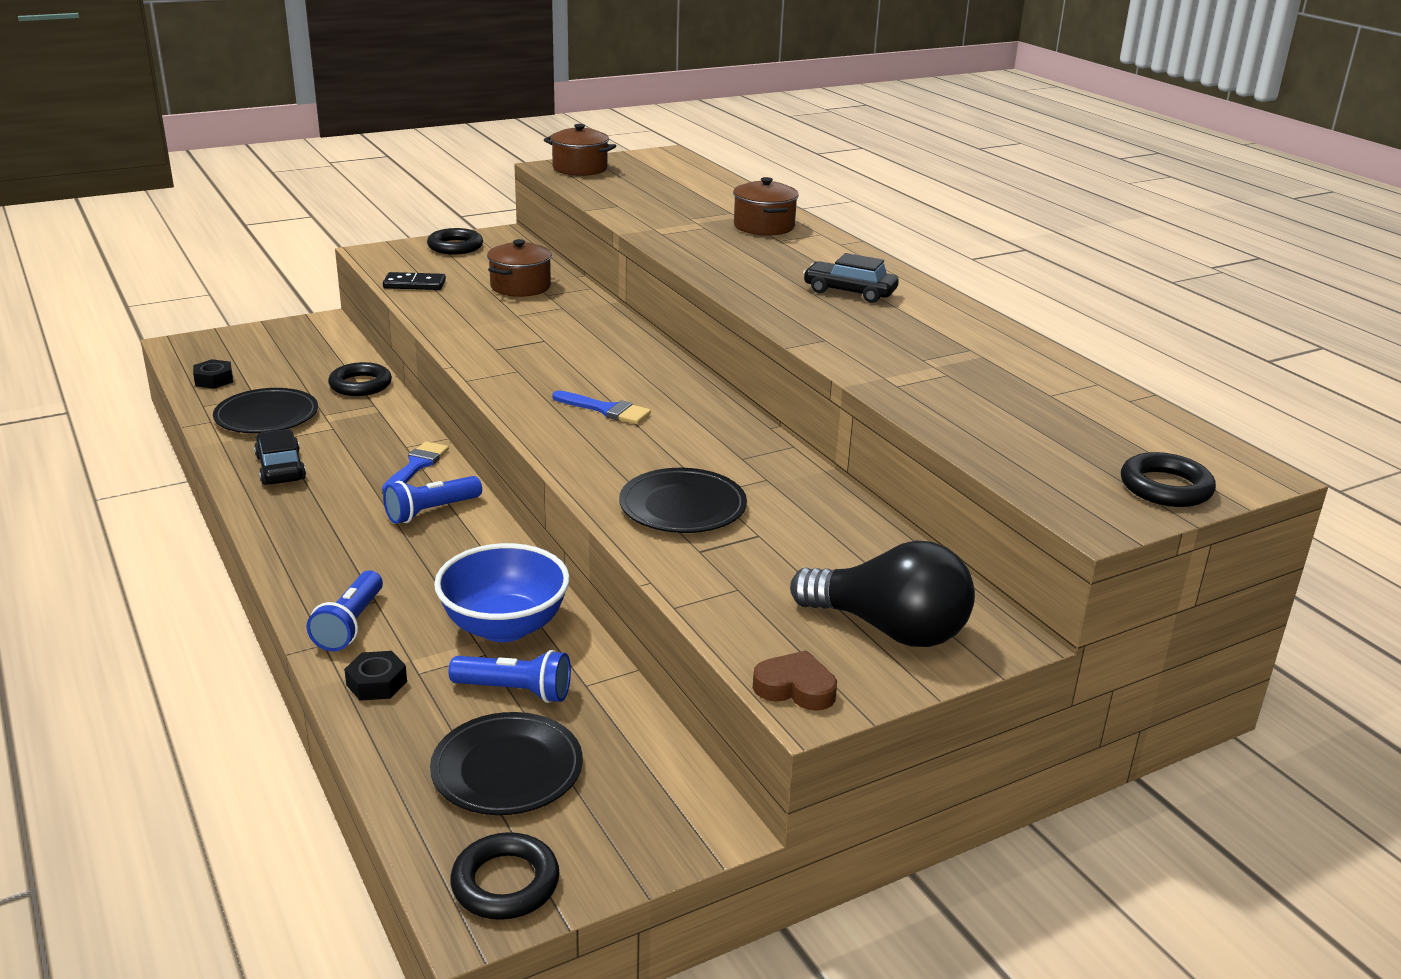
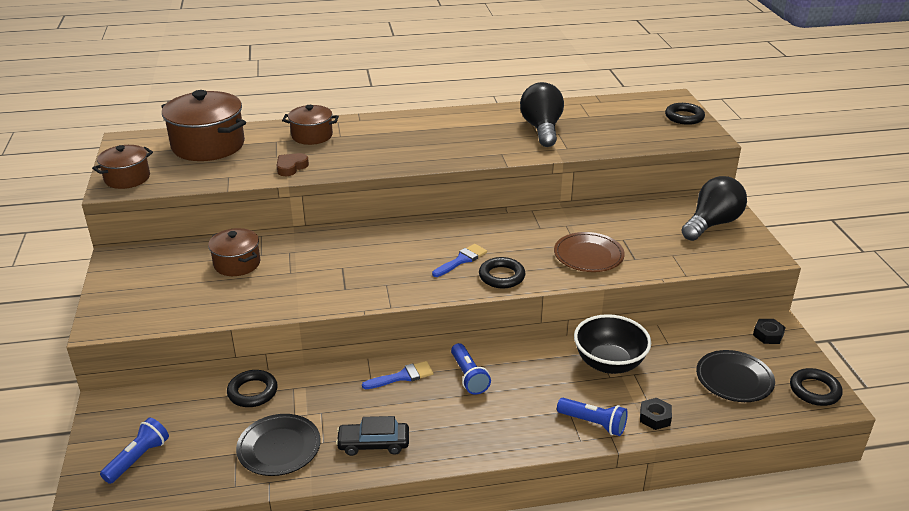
camera: 70 degrees left, 5 degrees up
(214, 380) = (185, 478): black nut -> black nut (768, 335)
(414, 284) = (194, 311): black domino -> none
(416, 466) = (402, 376): blue brush -> blue brush turned 120 degrees clockwise
(455, 246) = (124, 283): black ring -> black ring (501, 276)
(504, 626) = (609, 363): blue bowl -> black bowl
(515, 691) = (670, 367): blue flashlight -> blue flashlight (138, 458)
(682, 506) = (588, 255): black plate -> brown plate
(688, 186) = (208, 145): none -> brown pot
(795, 688) = (755, 256): brown heart -> brown heart (291, 167)
(849, 292) = (437, 133): black car -> none
(949, 360) = (542, 129): none -> black light bulb

